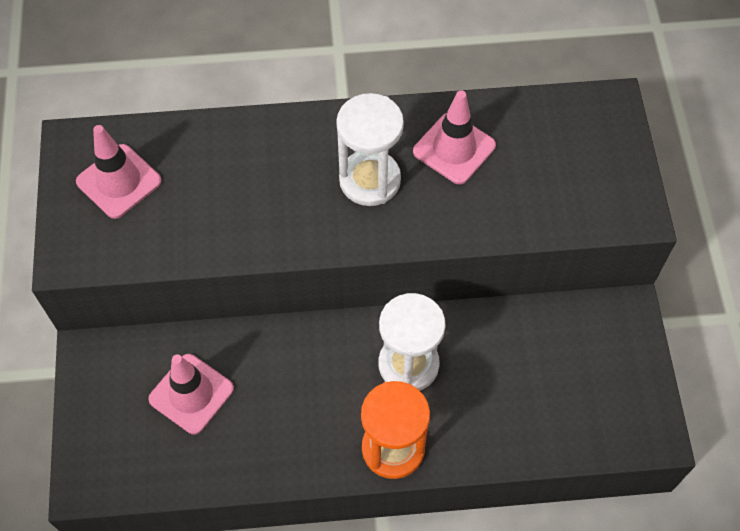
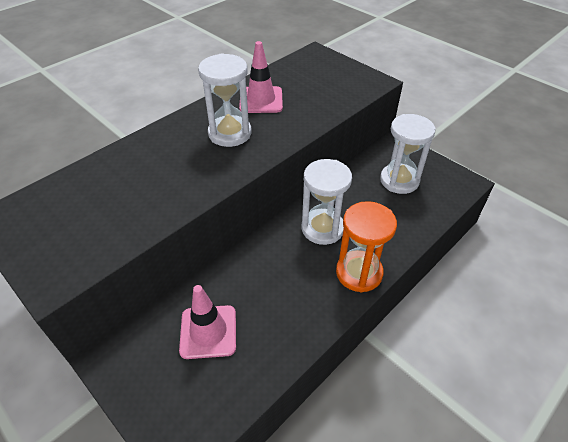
camera: 40 degrees left, 15 degrees down
(119, 181) = (58, 217): pink traffic cone -> none
(569, 369) = (399, 180): none -> white hourglass

